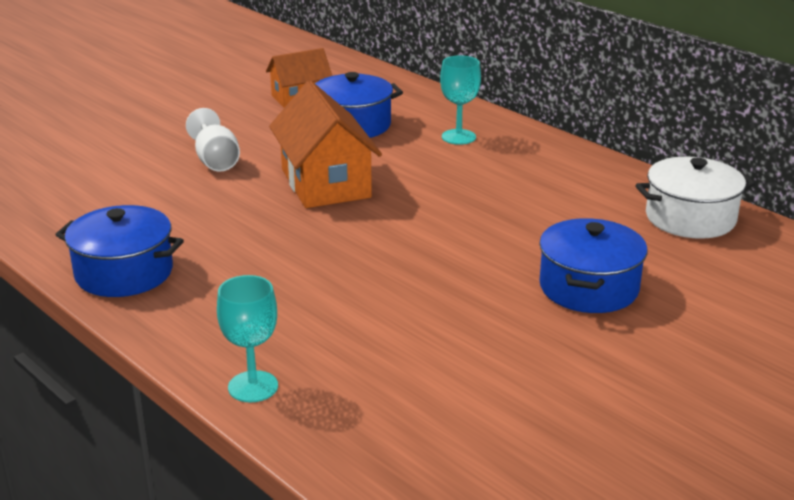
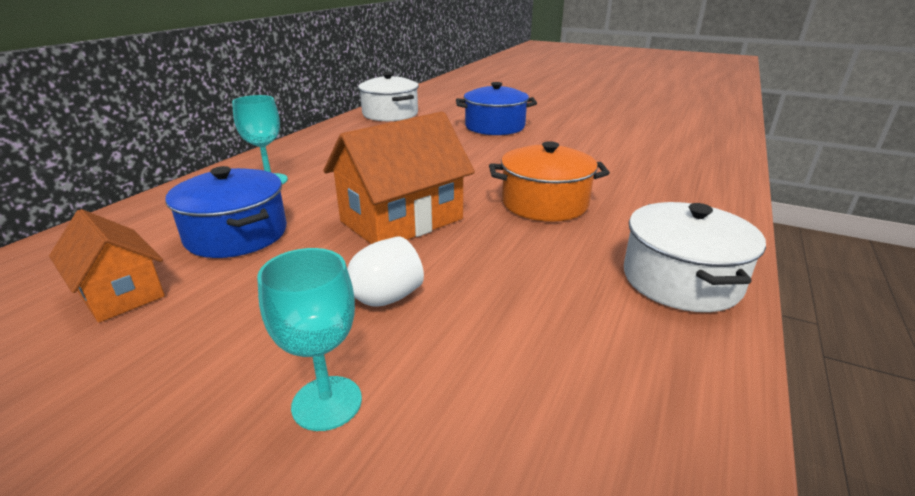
camera: 110 degrees left, 0 degrees up
(124, 273) = (681, 280): blue pot -> white pot
(253, 387) = (719, 185): turquoise goblet -> turquoise goblet (327, 403)
(303, 254) = (544, 203): none -> orange pot

